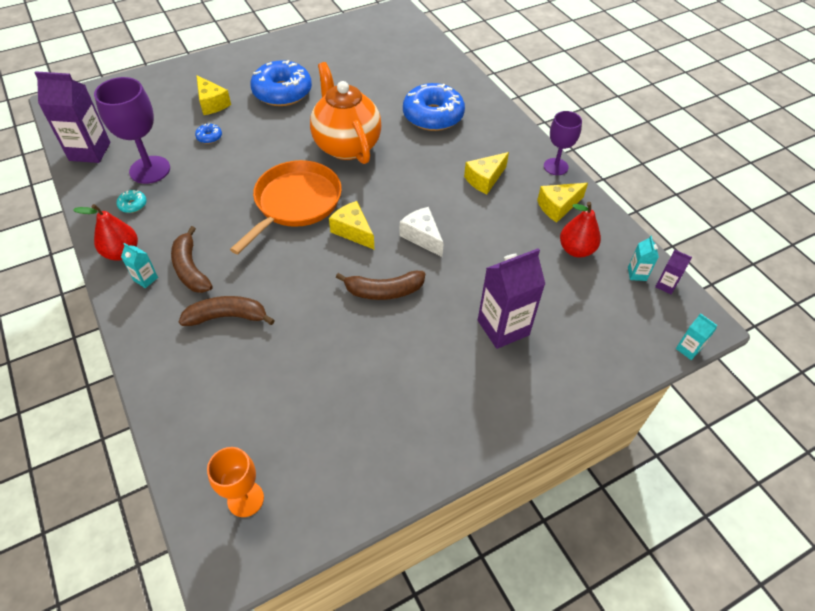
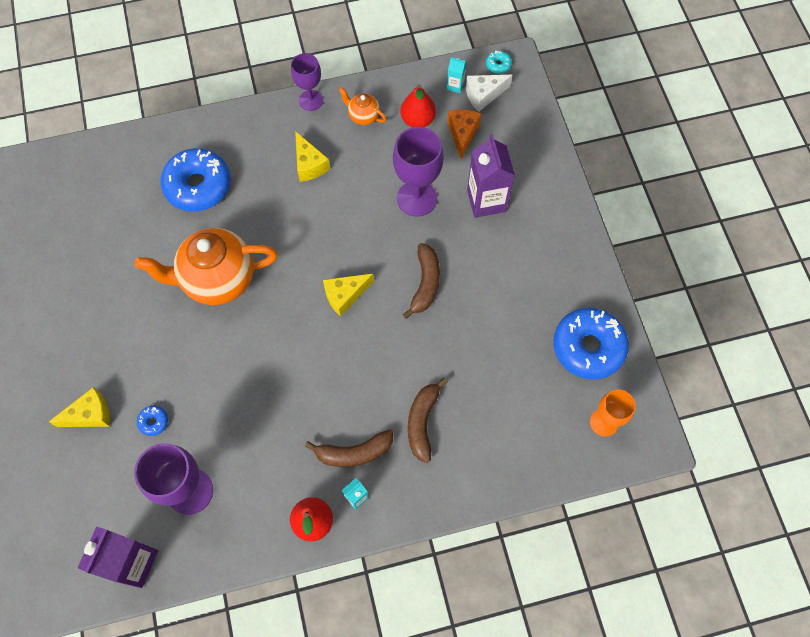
camera: 75 degrees left, 15 degrees up
(133, 205) = (243, 510): turquoise donut -> turquoise donut (498, 65)
(282, 92) = (98, 332): blue donut -> blue donut (588, 347)
(295, 203) = (290, 343): orange pan -> none
(422, 237) = (369, 237): white cheese -> white cheese (483, 95)
(481, 266) = (417, 198): none -> purple goblet
(558, 207) = (363, 116): yellow cheese -> orange teapot
(578, 291) = (462, 134): none -> orange cheese
(665, 285) = (471, 70): purple carton -> none
(688, 349) = (535, 81): turquoise carton -> none

